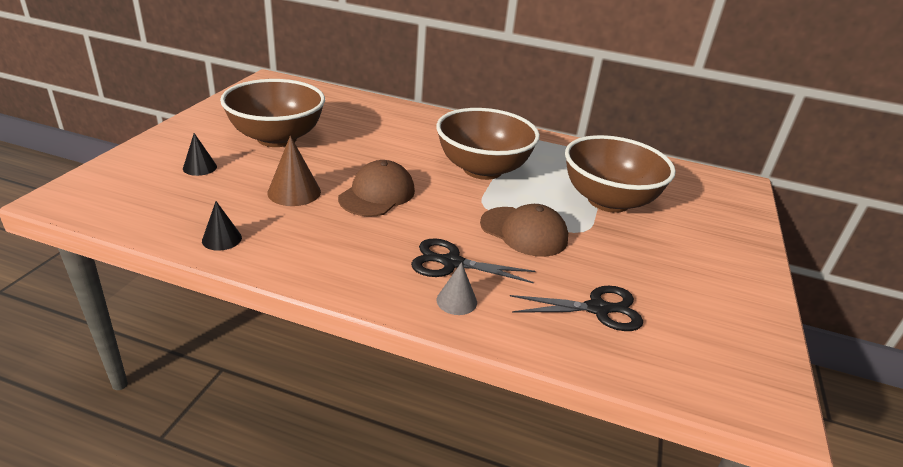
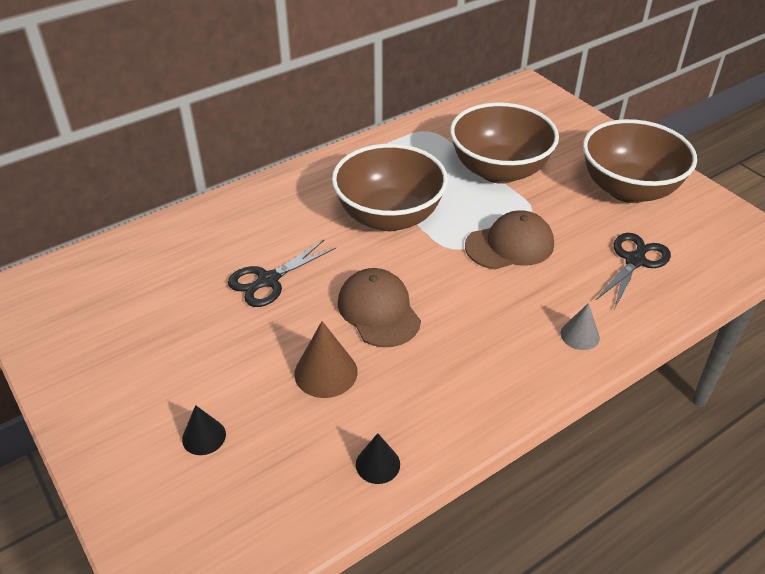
camera: 50 degrees left, 10 degrees up
(277, 138) = (189, 342): brown bowl -> brown bowl (628, 189)
(451, 263) = (525, 313): black scissors -> black scissors (268, 281)

